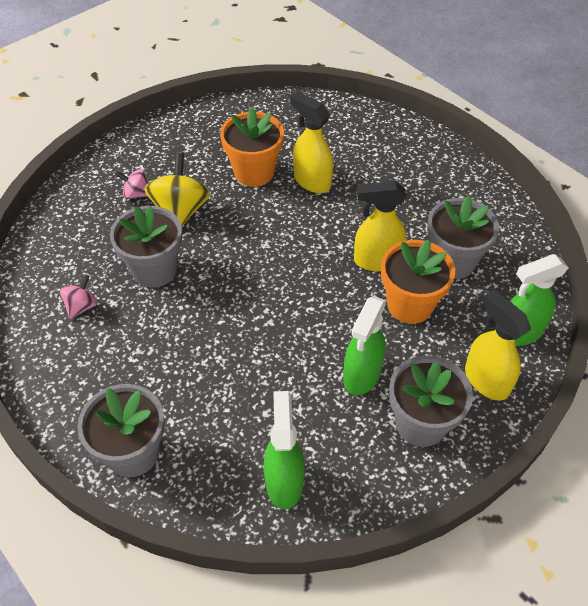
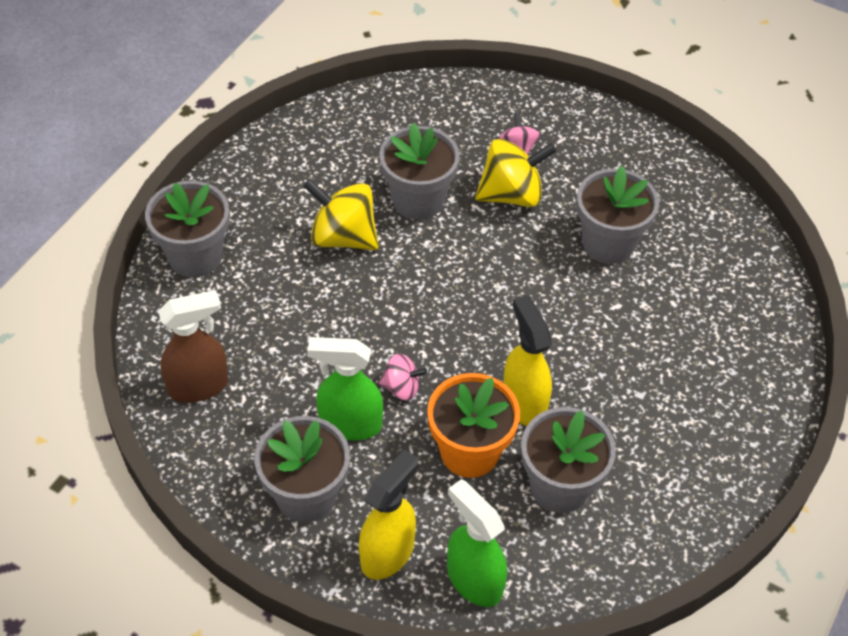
camera: 70 degrees right, 0 degrees up
(82, 306) = (346, 159): pink spinning top -> pink spinning top (402, 388)
(167, 331) = (343, 237): none -> yellow spinning top
(254, 172) = (608, 243): orange flower pot -> grey flower pot
(284, 481) = (199, 386): green spray bottle -> brown spray bottle
(311, 181) = (624, 304): yellow spray bottle -> none

